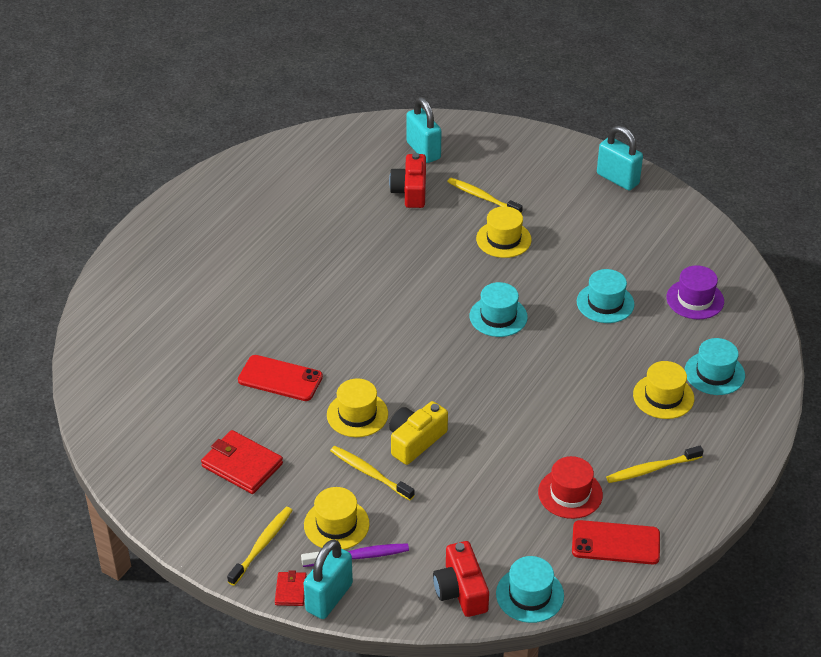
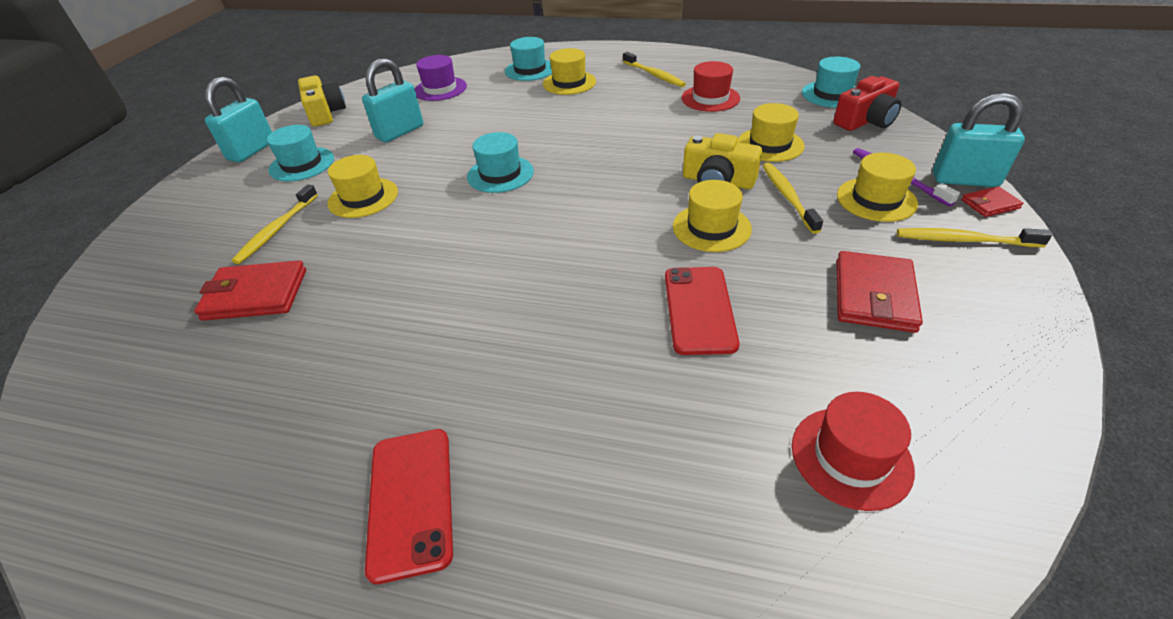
camera: 105 degrees left, 0 degrees up
(149, 397) = (851, 457): none -> red hat
(370, 473) = (788, 197): yellow toothbrush -> yellow toothbrush turned 150 degrees clockwise
(410, 191) = (255, 295): red camera -> red wallet
(423, 151) = (151, 307): turquoise padlock -> turquoise padlock (400, 132)
(454, 498) = (770, 145): none -> yellow hat
(605, 303) = (458, 124): turquoise hat -> turquoise hat (302, 164)
(615, 543) = (742, 75): red phone -> red phone (411, 501)
(674, 220) = (325, 113): none -> yellow camera

